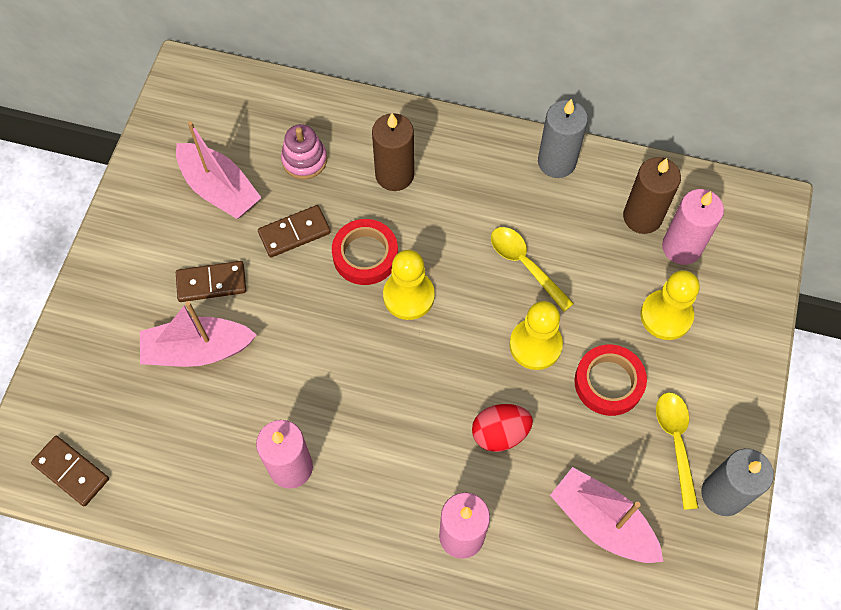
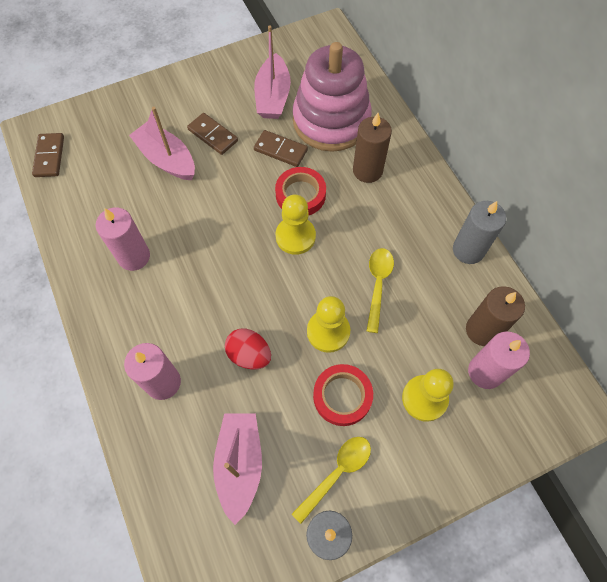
camera: 50 degrees right, 0 degrees up
(304, 160) = (331, 121): pink stacking toy -> pink stacking toy, size x2.28

